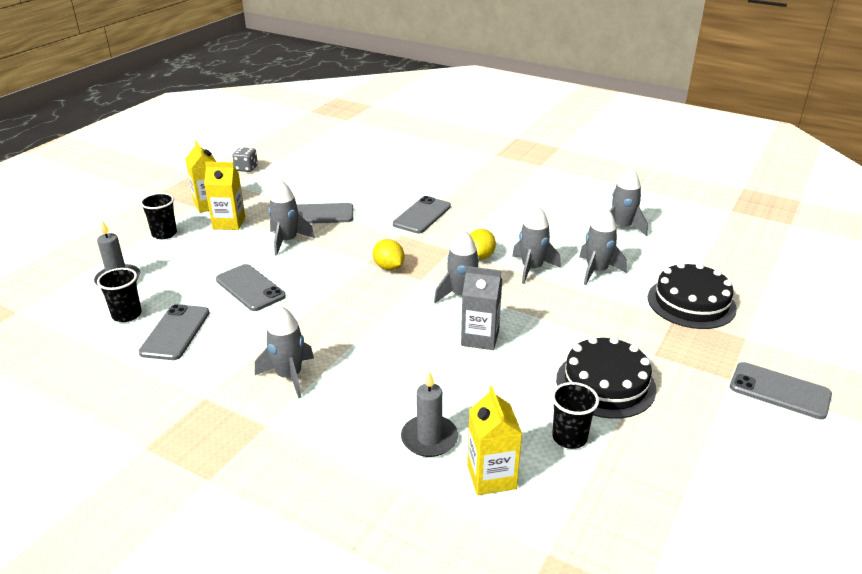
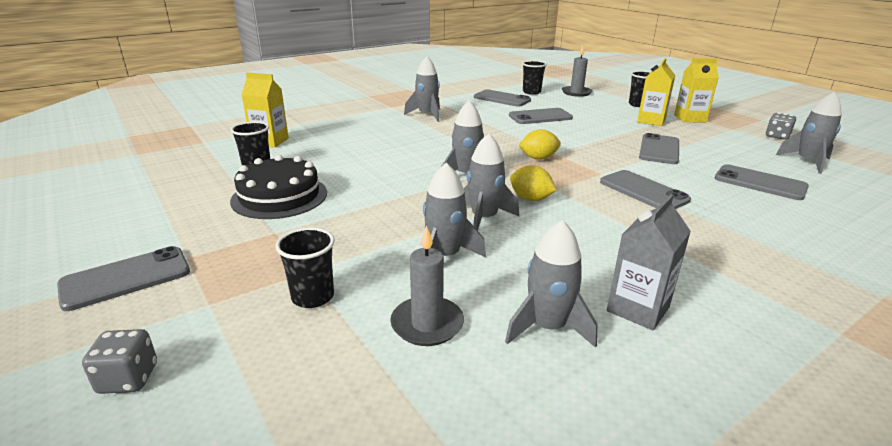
camera: 115 degrees right, 5 degrees down
(287, 241) = (609, 133): grey rocket -> grey rocket (807, 162)
(368, 177) = (760, 183): none -> grey phone
(429, 438) = (323, 134): grey candle -> grey candle (427, 324)
(480, 338) = (398, 168): grey carton -> grey carton (638, 309)
(691, 303) = (313, 297): black cake -> black cup
(812, 330) = (128, 378): none -> grey dice

